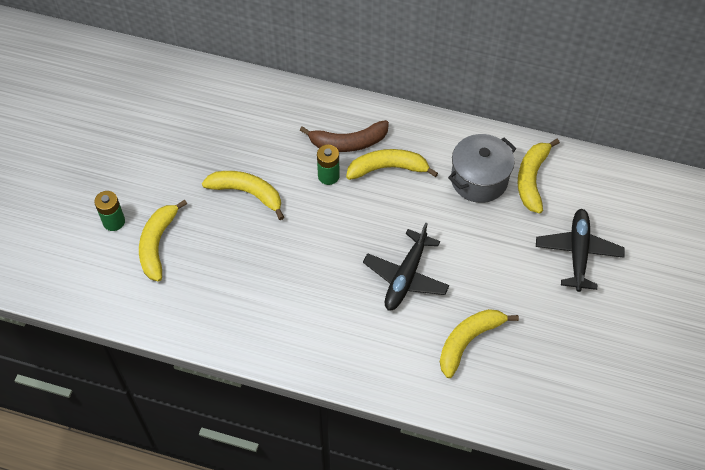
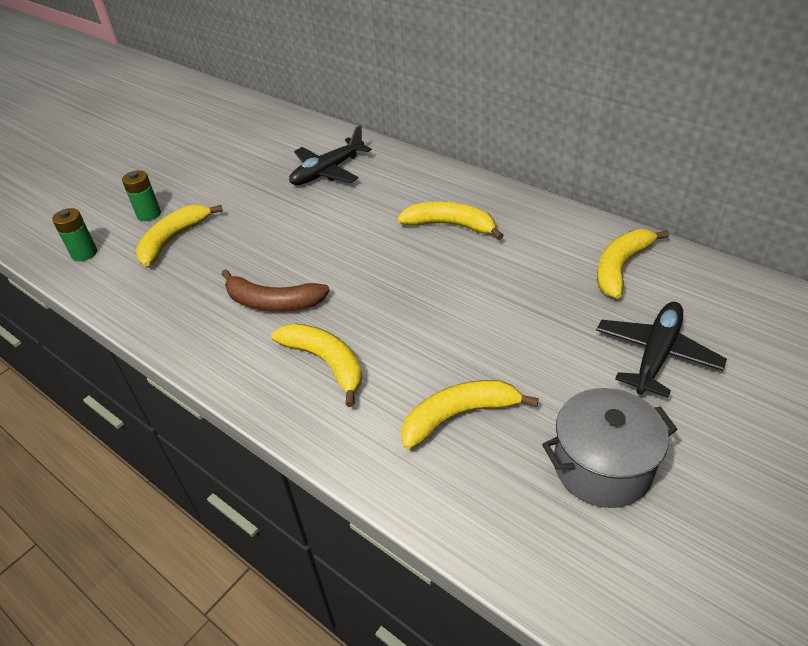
camera: 25 degrees right, 15 degrees down
(247, 193) = (290, 217): yellow banana -> yellow banana (326, 362)
(328, 176) = (382, 220): green battery -> green battery (84, 253)
(348, 142) = (420, 197): brown banana -> brown banana (273, 302)
(406, 277) = (415, 327): black plane -> black plane (327, 171)
(479, 180) = (553, 255): grey pot -> grey pot (602, 466)

